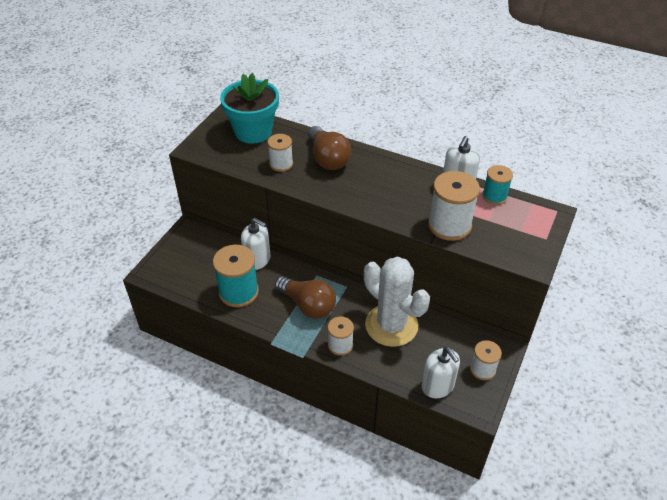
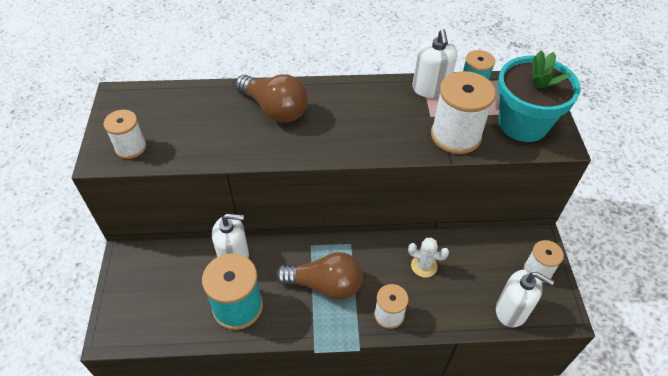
camera: 30 degrees left, 5 degrees up
(253, 131) = (164, 108): turquoise flower pot -> turquoise flower pot (523, 124)
(281, 164) = (225, 136): white spool -> white spool (130, 147)
(391, 325) = (424, 266): white cactus -> white cactus, size x0.43

